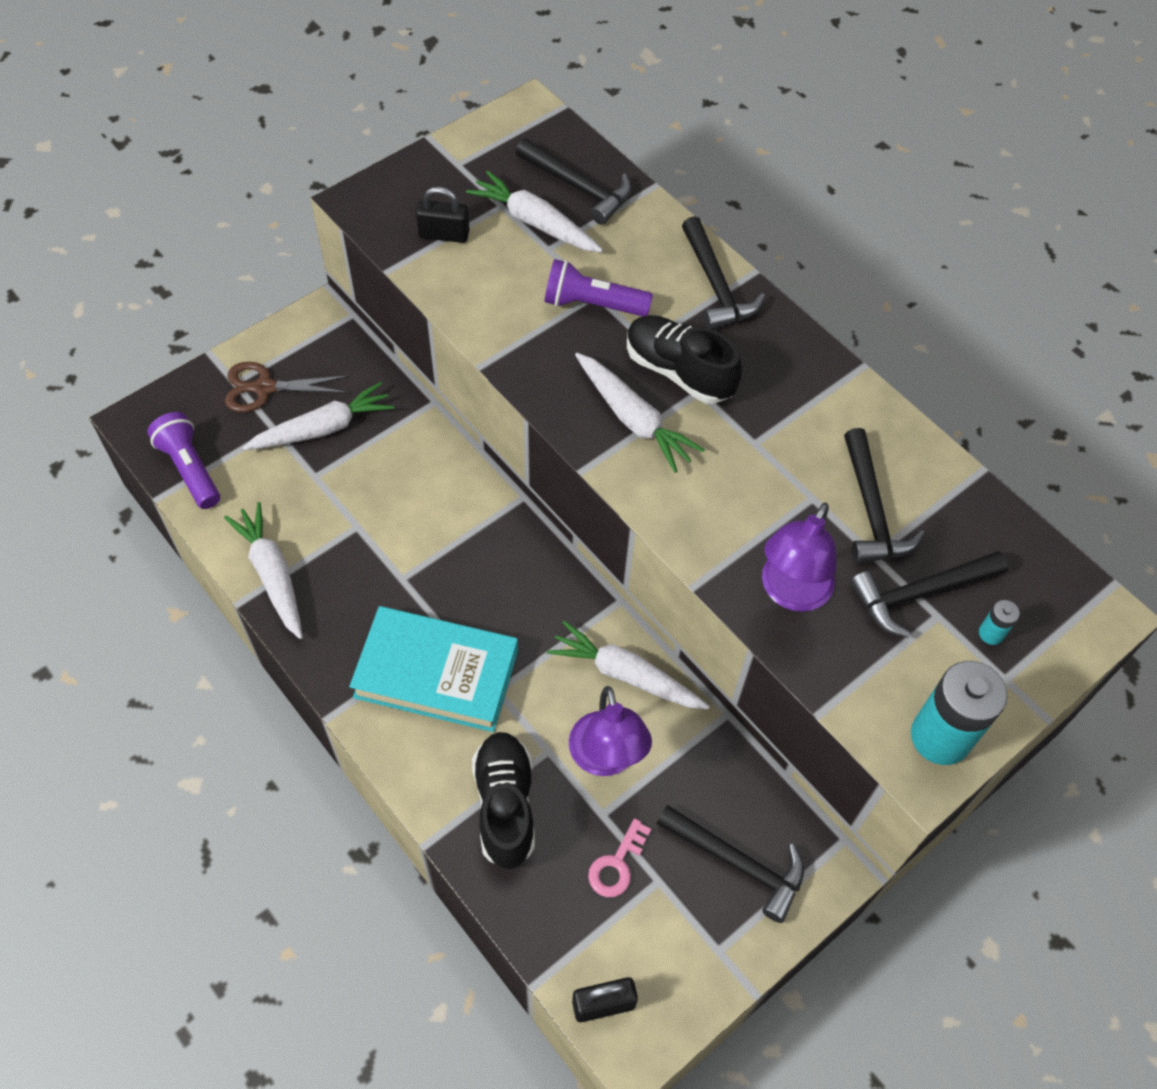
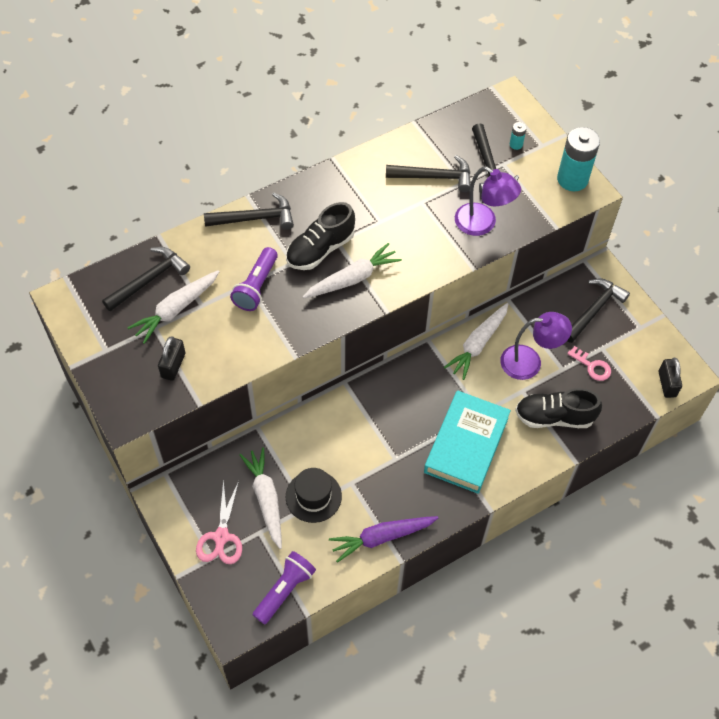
camera: 80 degrees left, 0 degrees up
(190, 469) = (285, 590): purple flashlight -> purple flashlight turned 150 degrees clockwise
(265, 388) = (221, 537): brown scissors -> pink scissors
(272, 574) = (382, 537): white carrot -> purple carrot
(331, 483) = (313, 496): none -> black hat

